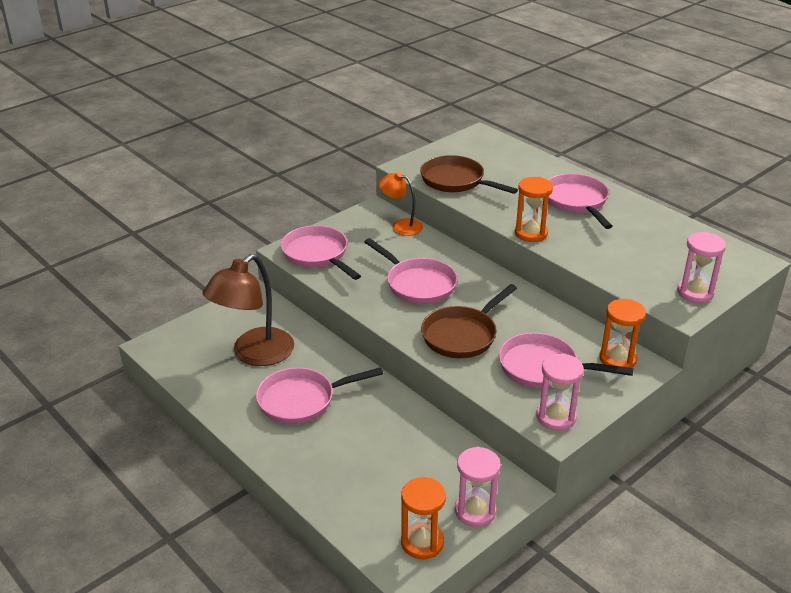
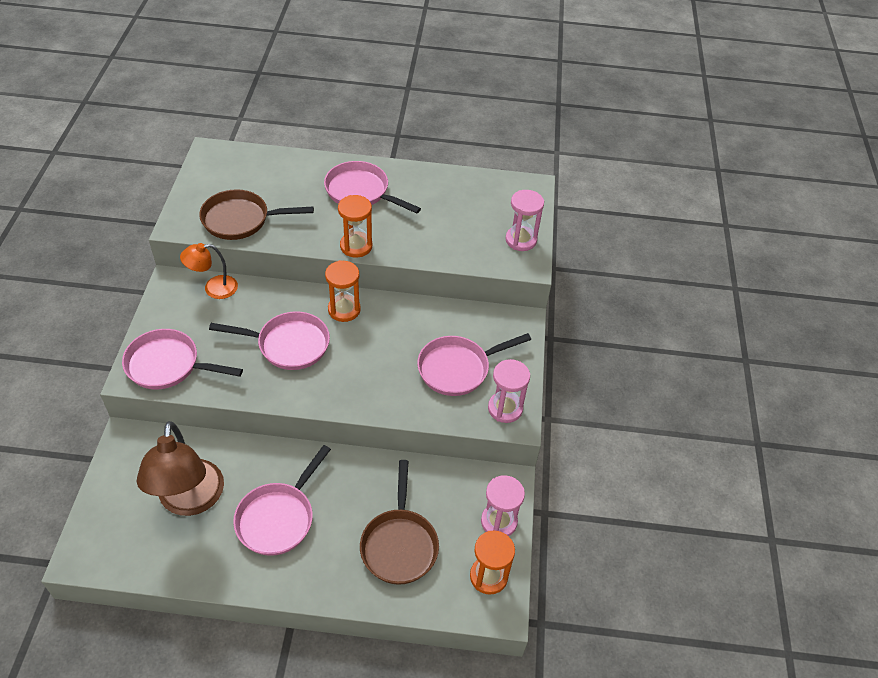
camera: 45 degrees left, 15 degrees up
(462, 335) = (372, 375): brown pan -> brown pan (399, 544)
(617, 359) = (499, 327): orange hourglass -> orange hourglass (344, 309)

